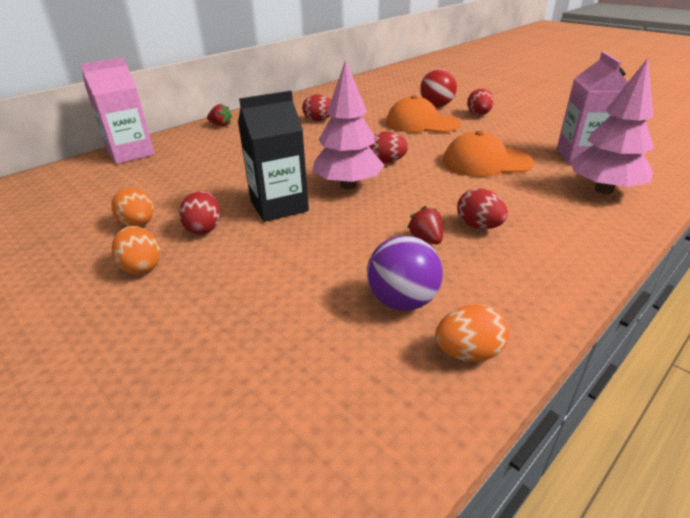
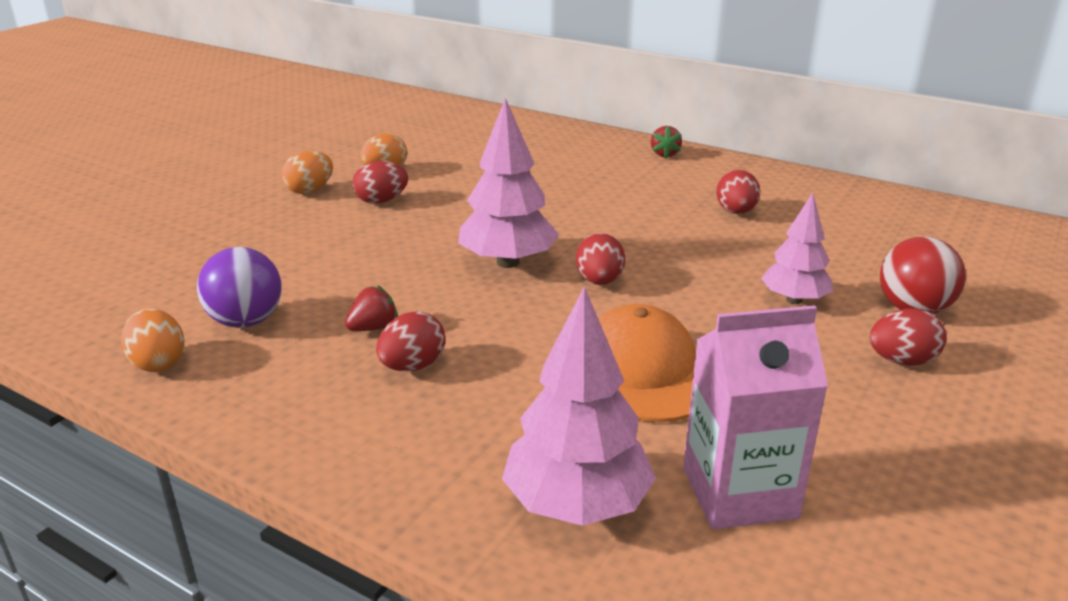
camera: 75 degrees right, 5 degrees down
(131, 153) = (546, 130): pink carton -> none
(279, 206) = (439, 229): black carton -> none
(422, 123) = (794, 300): orange cap -> pink tree

